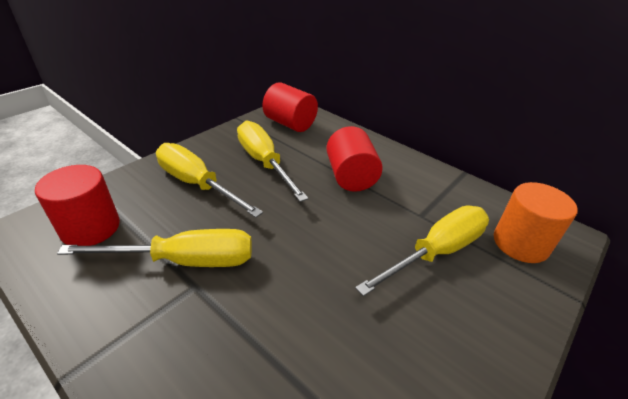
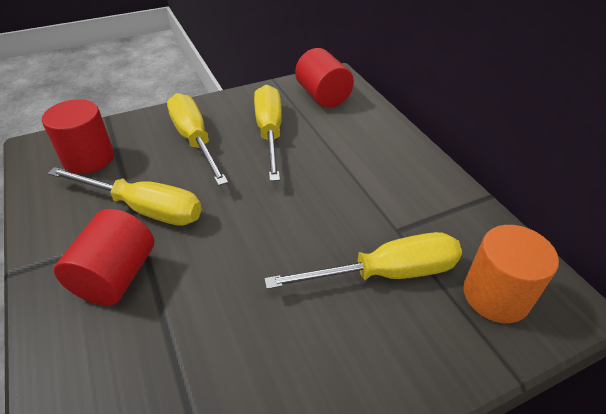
camera: 25 degrees right, 5 degrees up
(350, 176) = (349, 168): red cylinder -> red cylinder (116, 276)

